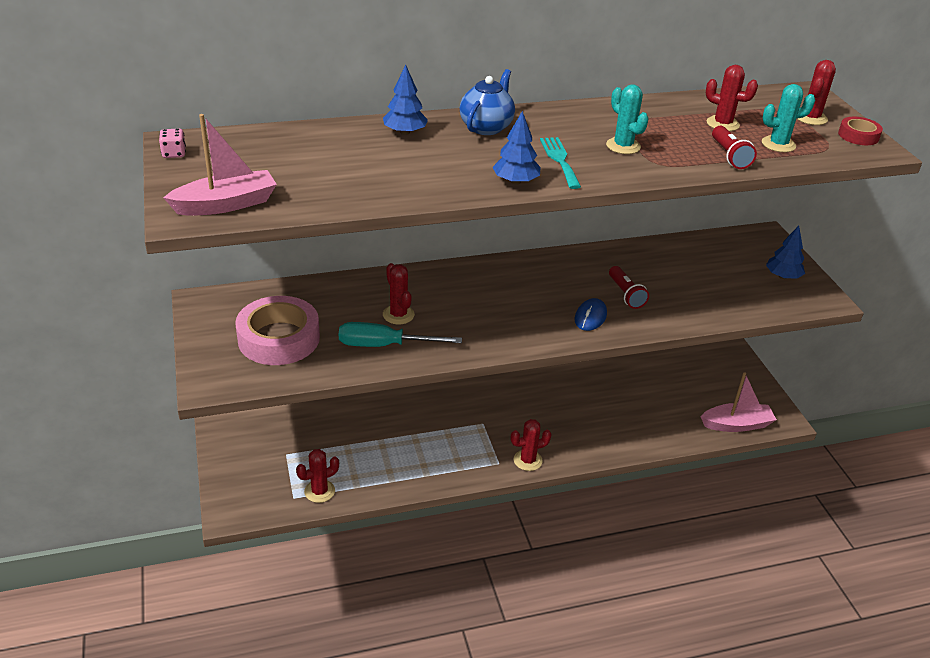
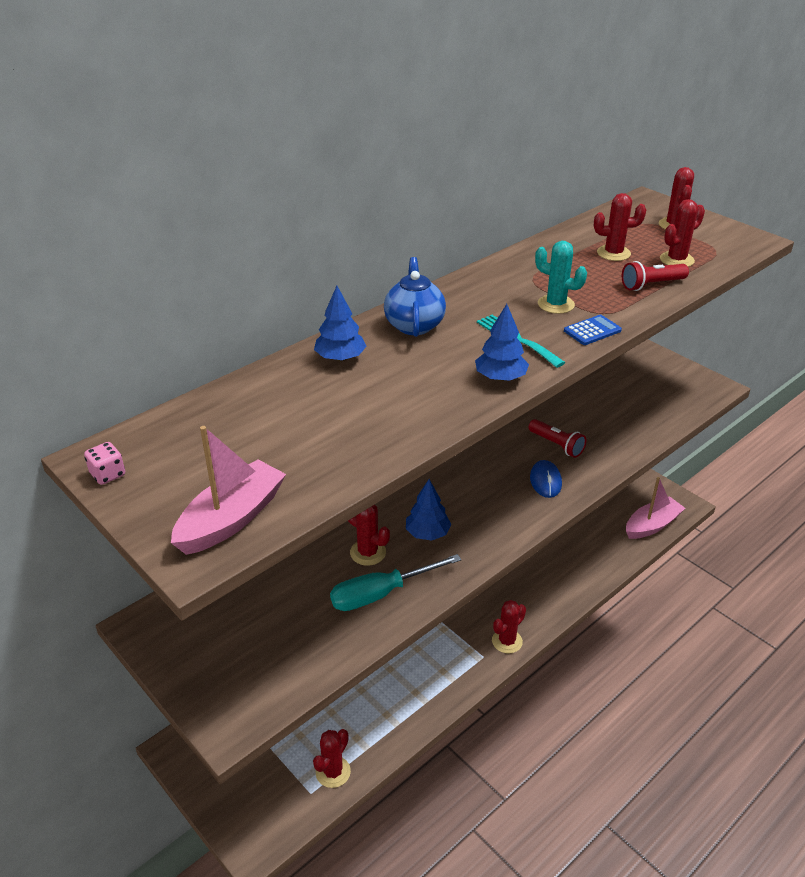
camera: 25 degrees left, 0 degrees up
(279, 338) = (265, 634): pink tape -> none
(633, 173) = (592, 331): none -> blue calculator
(729, 156) = (651, 285): red flashlight -> red flashlight turned 105 degrees clockwise
(778, 144) = (676, 260): turquoise cactus -> red cactus
(782, 276) = (665, 377): blue tree -> blue tree (427, 533)
(858, 136) = (726, 231): red tape -> none

